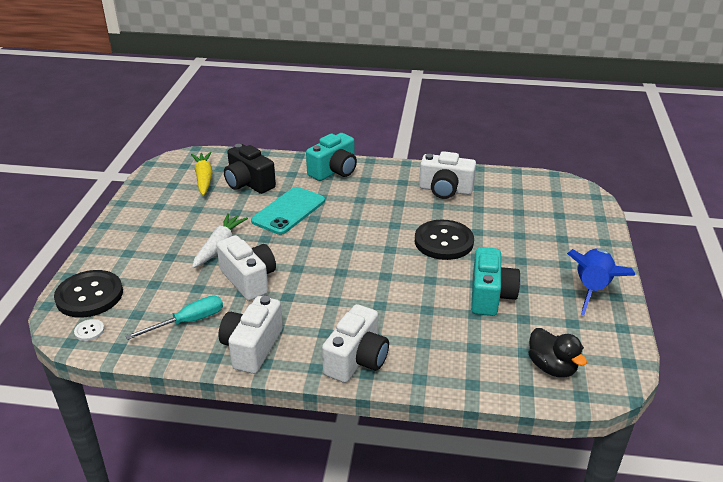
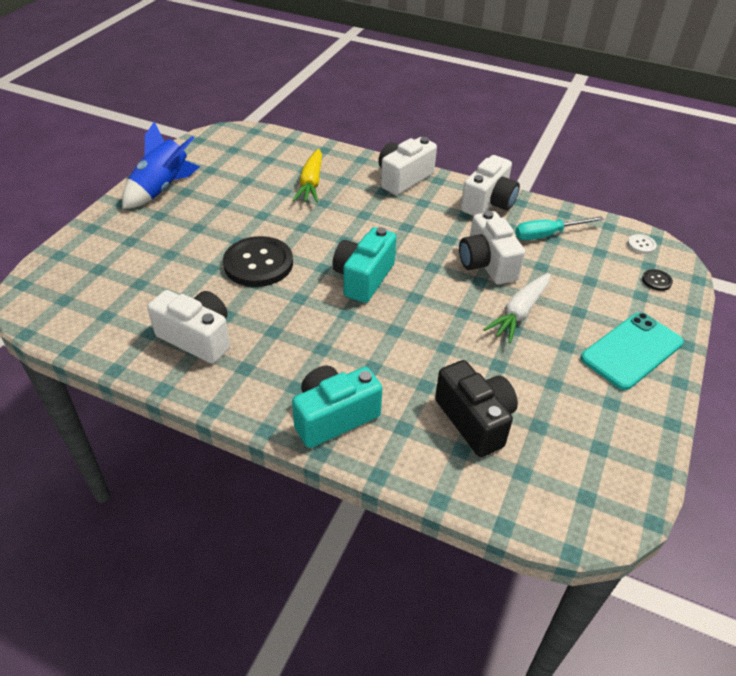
camera: 165 degrees left, 10 degrees up
(89, 295) = (656, 281): black button -> black button, size x0.42
(204, 178) = (548, 451): yellow carrot -> yellow carrot (311, 183)
(289, 211) = (424, 349): turquoise phone -> turquoise phone (631, 350)
(490, 296) = (258, 202): turquoise camera -> turquoise camera (363, 278)
(552, 367) = (258, 147): black duck -> none

